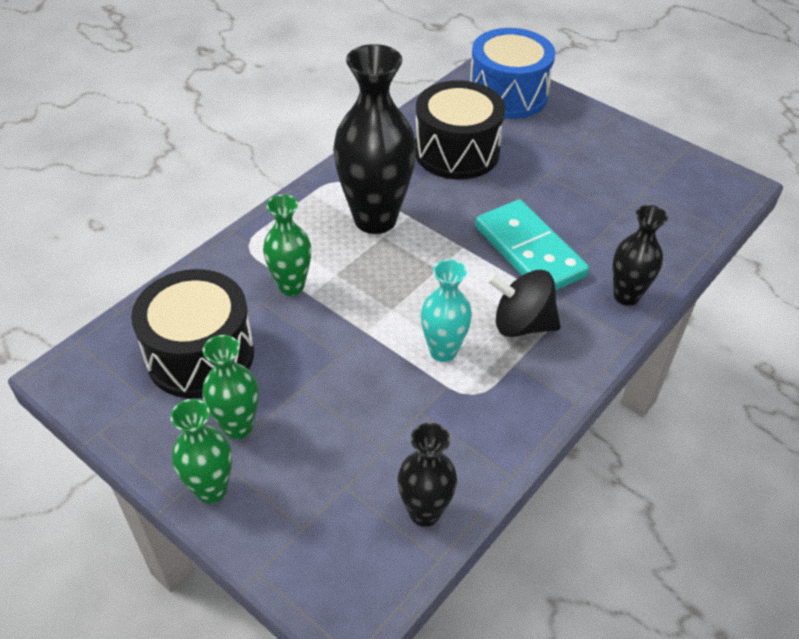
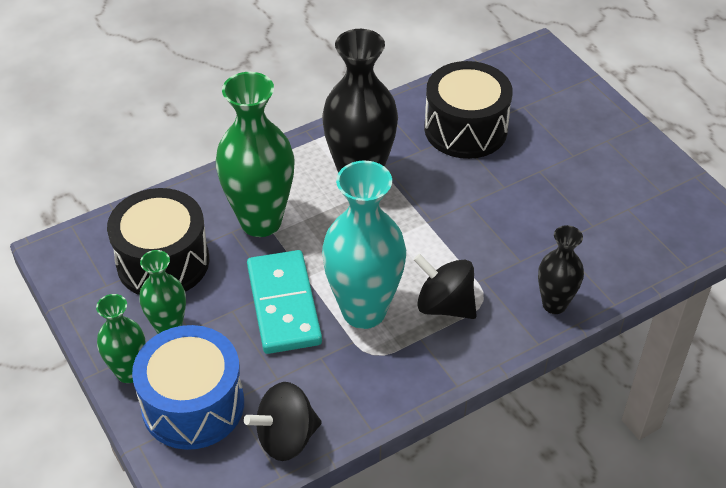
camera: 20 degrees right, 0 degrees up
(291, 286) = (261, 221): green vase -> green vase, size x1.80
(424, 512) = (286, 438): black vase -> black spinning top
(443, 351) = (364, 311): turquoise vase -> turquoise vase, size x1.80
(508, 95) = (544, 81): blue drum -> blue drum (193, 405)
(529, 251) = (485, 241): turquoise domino -> turquoise domino (283, 305)

